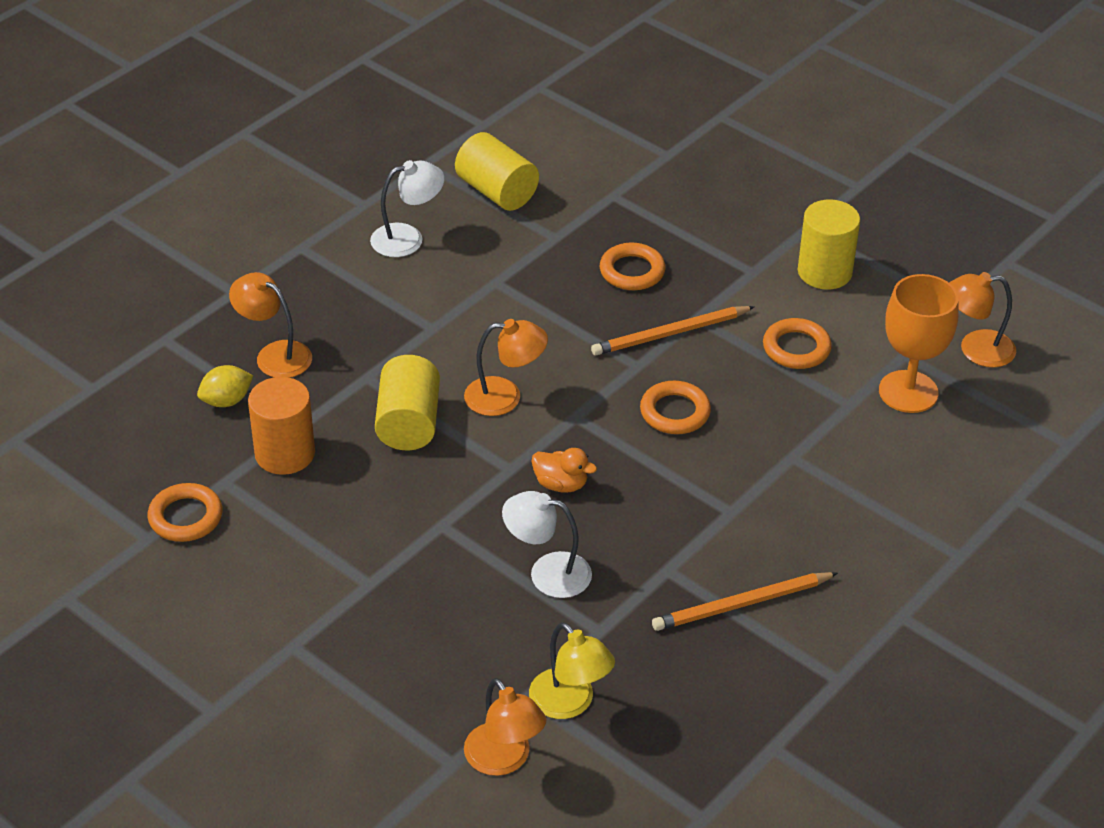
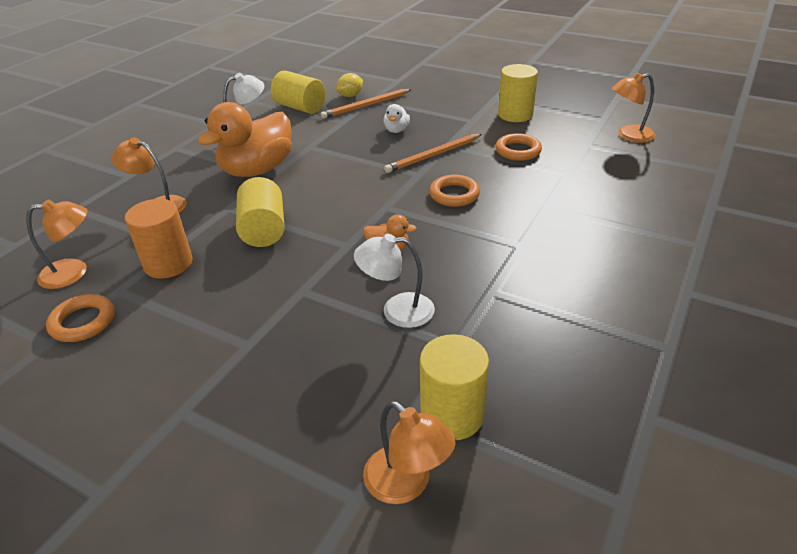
camera: 10 degrees left, 5 degrees down
(226, 401) = (121, 238): yellow lemon -> yellow lemon (350, 96)
(413, 314) = (257, 170): none -> orange duck
(505, 397) = (331, 204): orange lamp -> orange lamp (74, 272)
(570, 703) = (452, 414): yellow lamp -> yellow cylinder
(632, 271) = (396, 130): orange ring -> white duck
(741, 604) = (561, 306): orange pencil -> orange pencil (366, 106)
(908, 392) = (601, 161): orange goblet -> none

